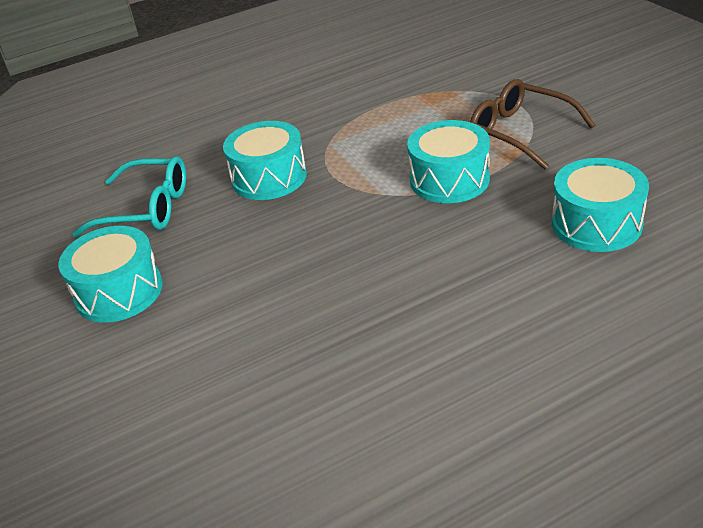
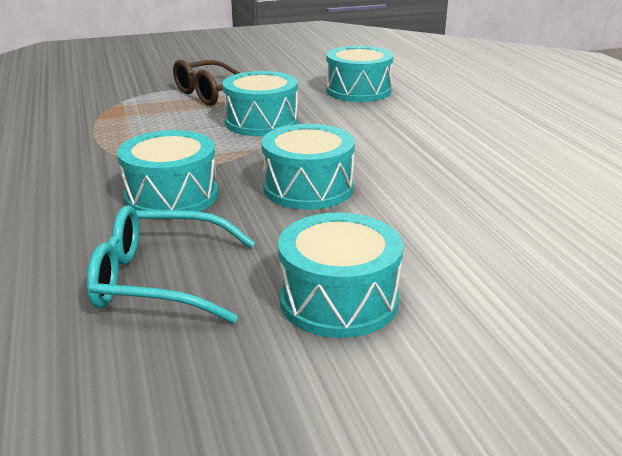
camera: 85 degrees left, 10 degrees down
(147, 209) = (159, 280): turquoise glasses -> turquoise glasses turned 105 degrees counterclockwise
(298, 241) = (308, 188): none -> turquoise drum

